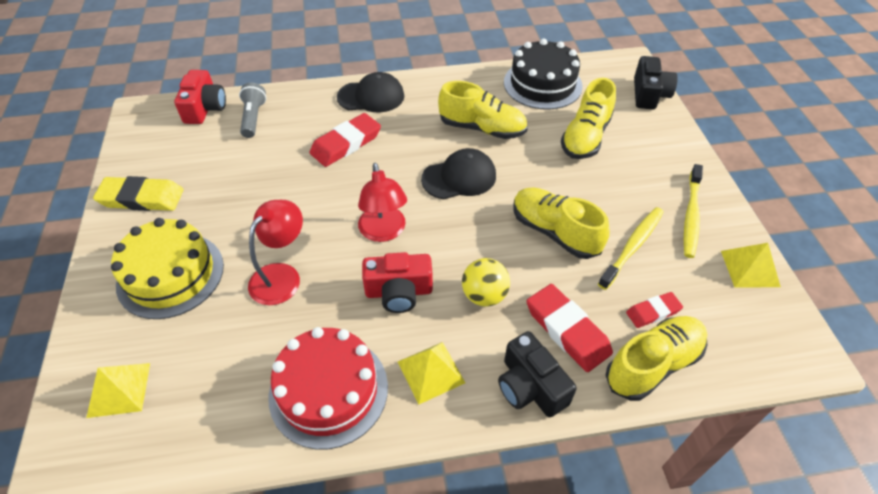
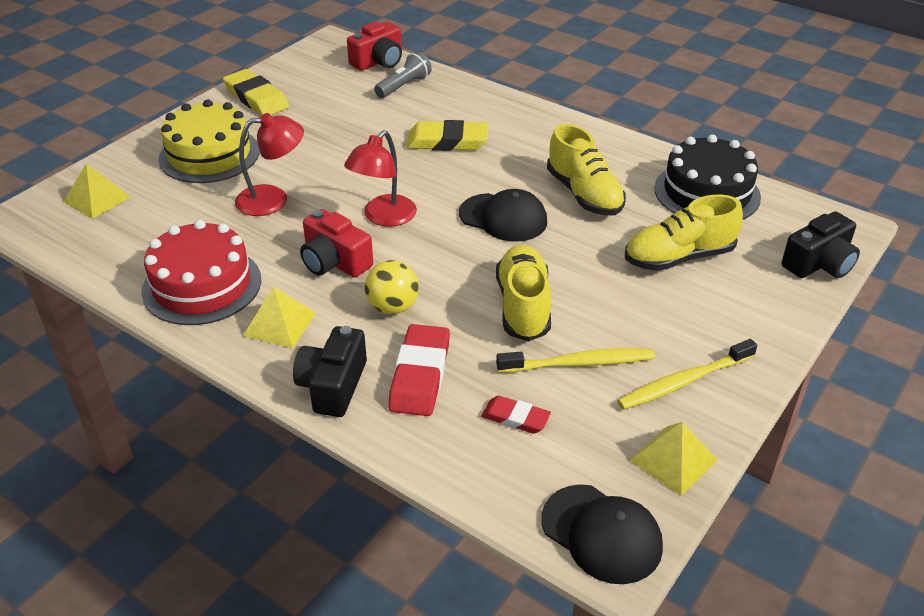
camera: 45 degrees right, 10 degrees down
(346, 144) = (447, 141): red eraser -> yellow eraser
(371, 96) = (521, 119): black cap -> black cap (601, 534)
(653, 364) = (452, 449): yellow shoe -> none

